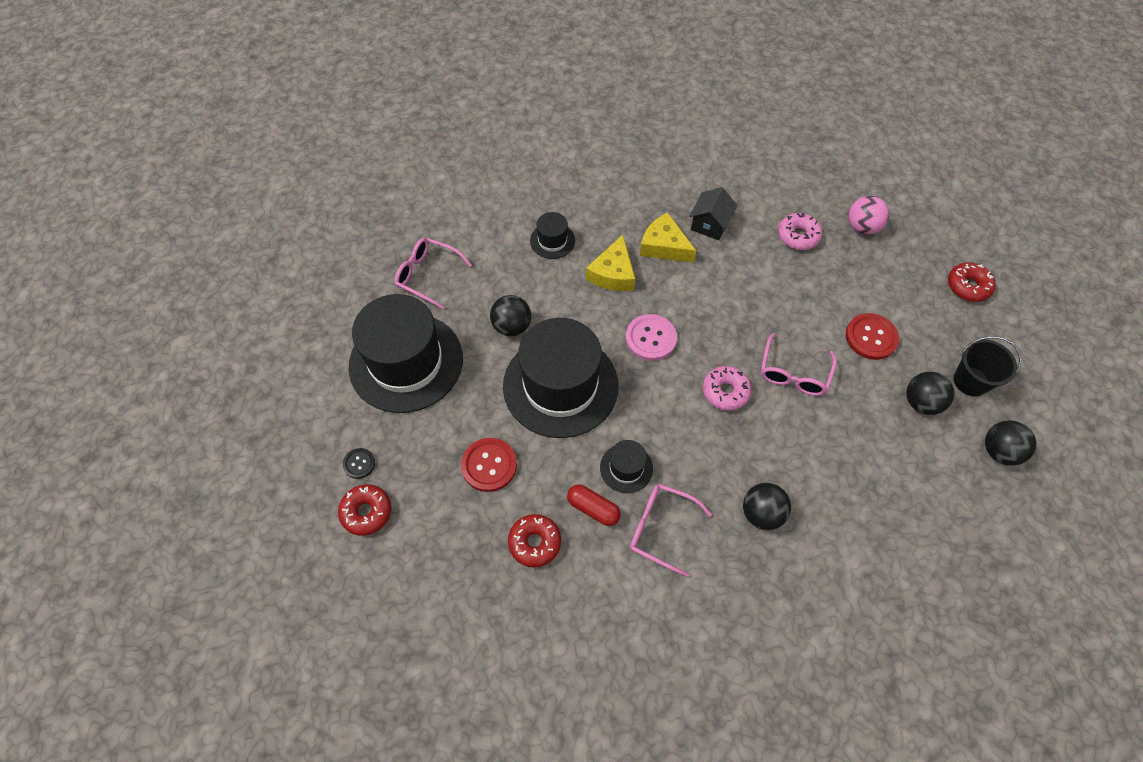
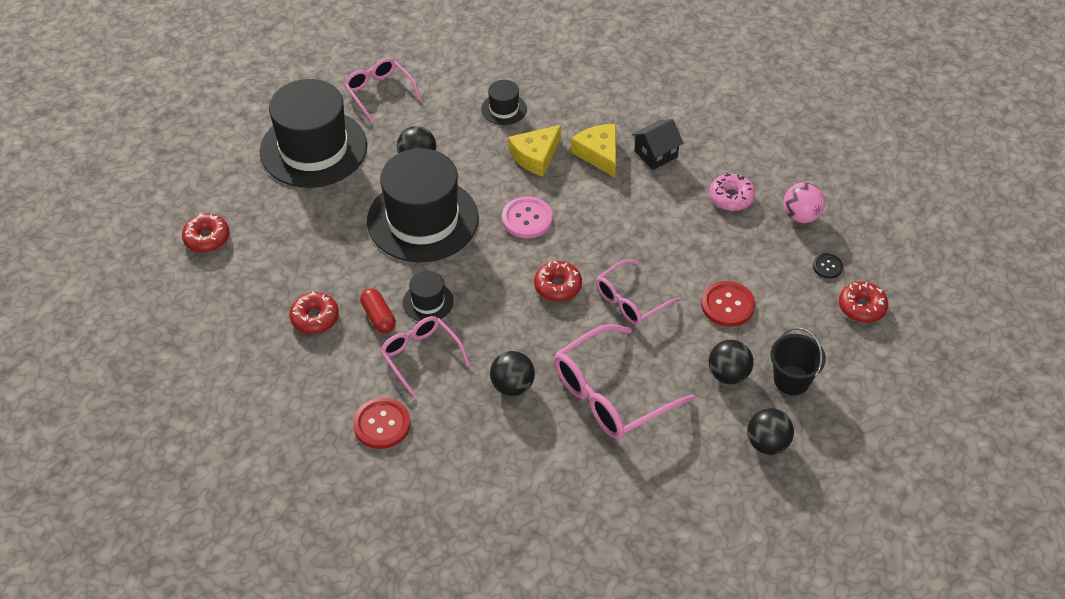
camera: 30 degrees right, 10 degrees down
(359, 464) = (225, 203): black button -> black button (827, 267)
(489, 465) = (321, 249): red button -> red button (382, 424)
(725, 392) = (558, 286): pink donut -> red donut
(847, 475) = (610, 395): none -> pink glasses

